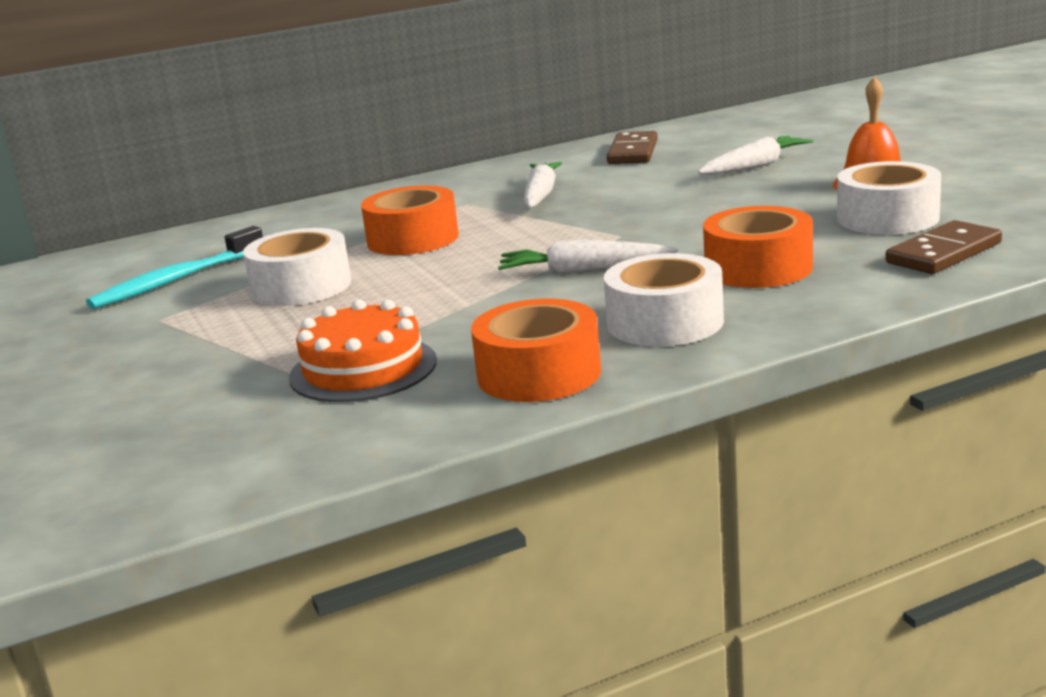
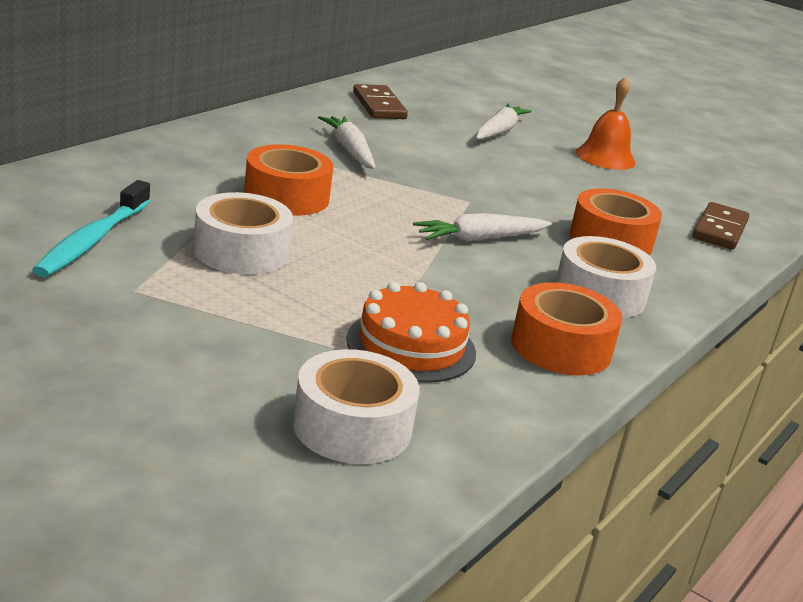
camera: 35 degrees left, 5 degrees up
(887, 218) = (650, 193): white tape -> white tape (352, 427)

